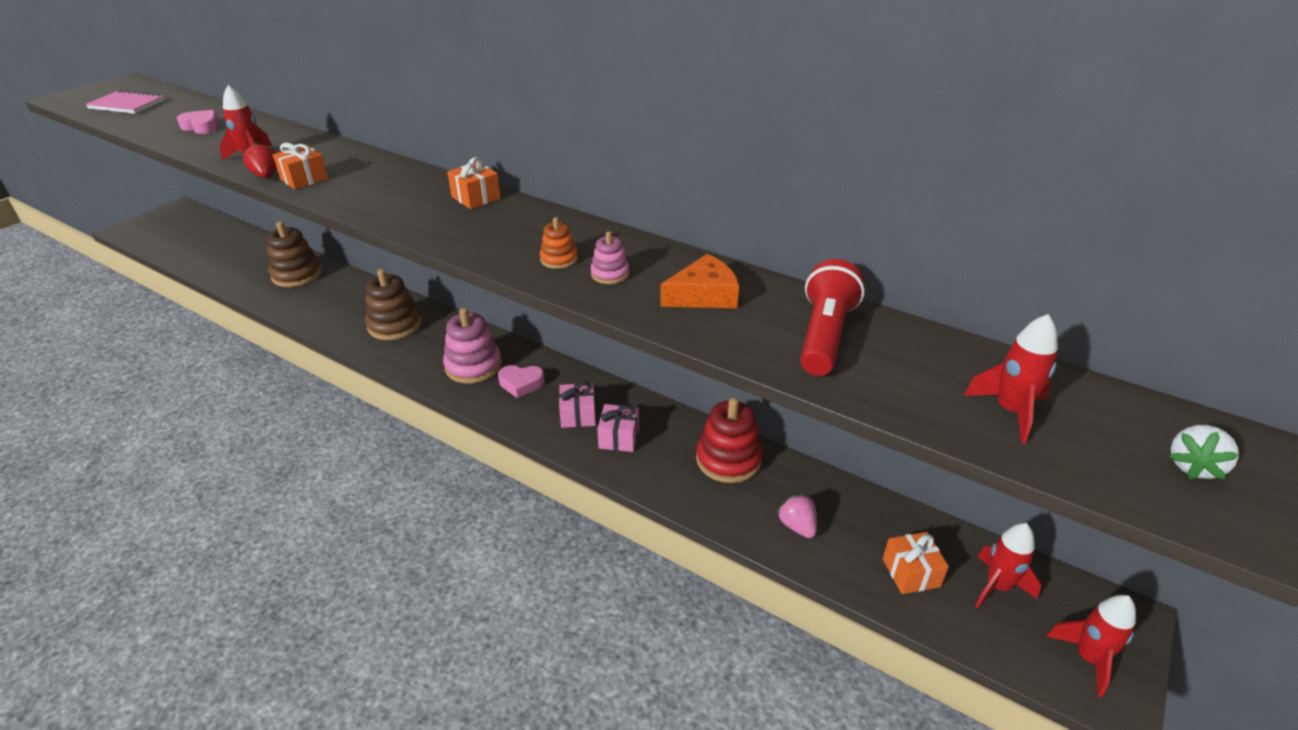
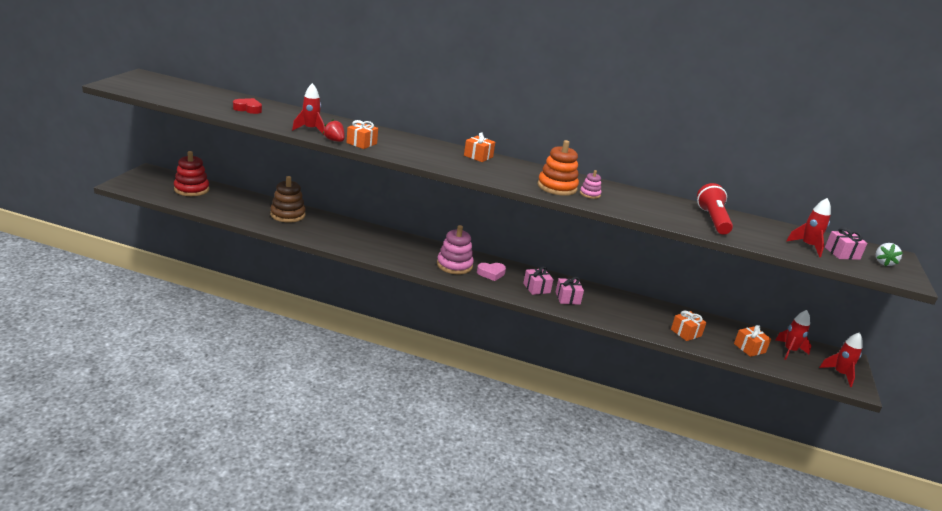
camera: 20 degrees left, 10 degrees down
(127, 105) = (170, 92): pink notebook -> none
(202, 126) = (248, 109): pink heart -> red heart
(394, 325) = (384, 244): brown stacking toy -> none
(559, 259) = (557, 187): orange stacking toy -> orange stacking toy, size x1.92
(704, 295) = (644, 204): orange cheese -> none
(728, 460) = (633, 306): red stacking toy -> red stacking toy (191, 189)
(797, 526) = (686, 333): pink strawberry -> orange gift
(1090, 434) = (842, 253): none -> pink gift

